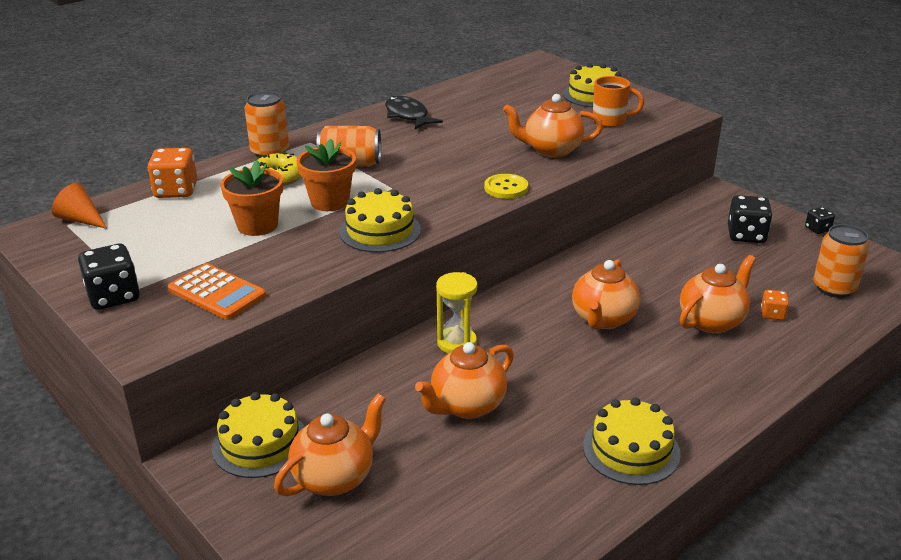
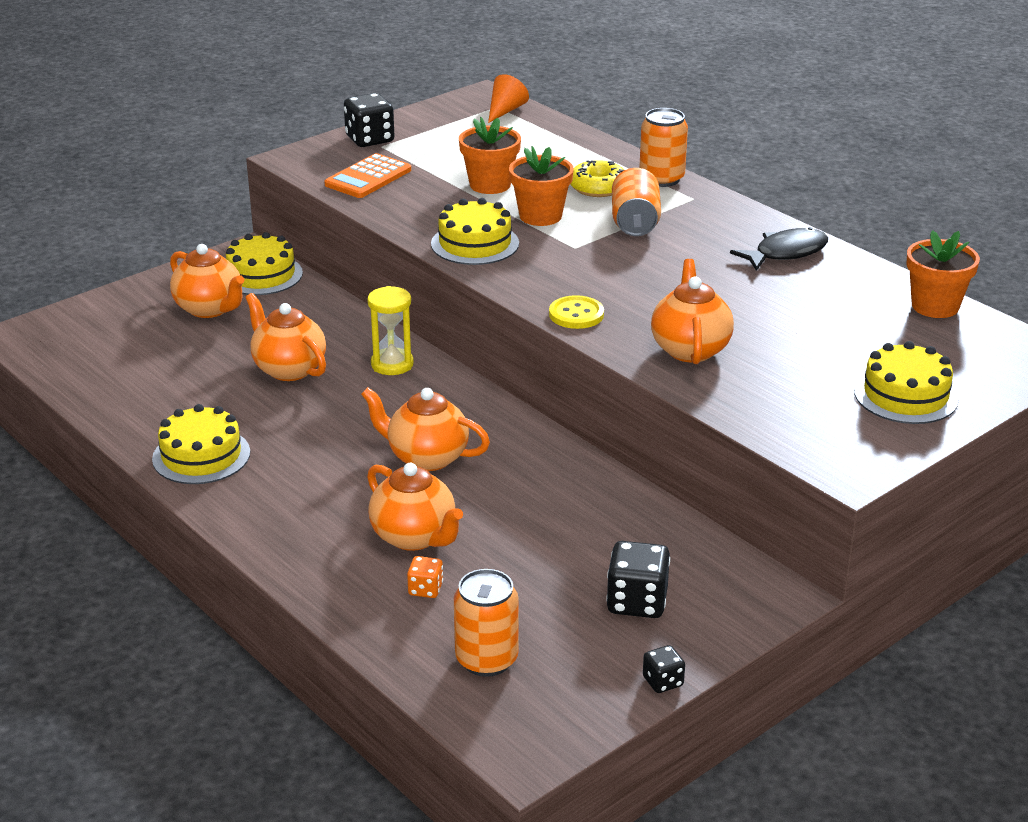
camera: 90 degrees right, 0 degrees up
(176, 191) = (565, 142): orange dice -> none
(483, 80) = (935, 306): none -> orange flower pot
(610, 121) = (802, 402): orange mug -> none

